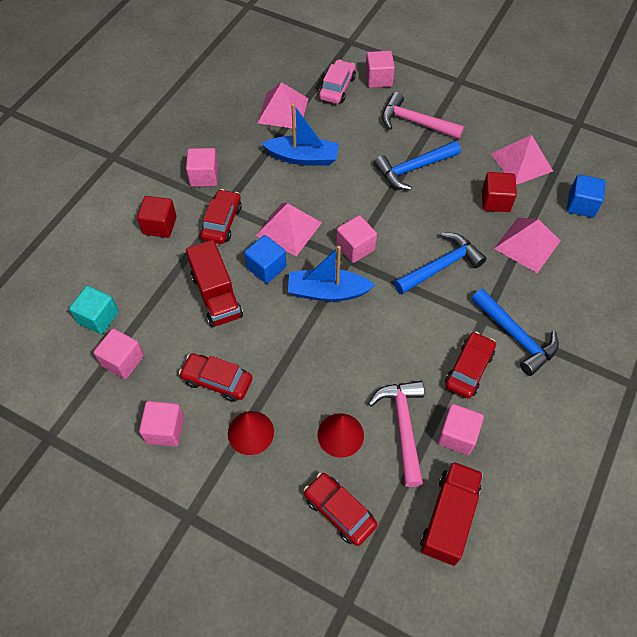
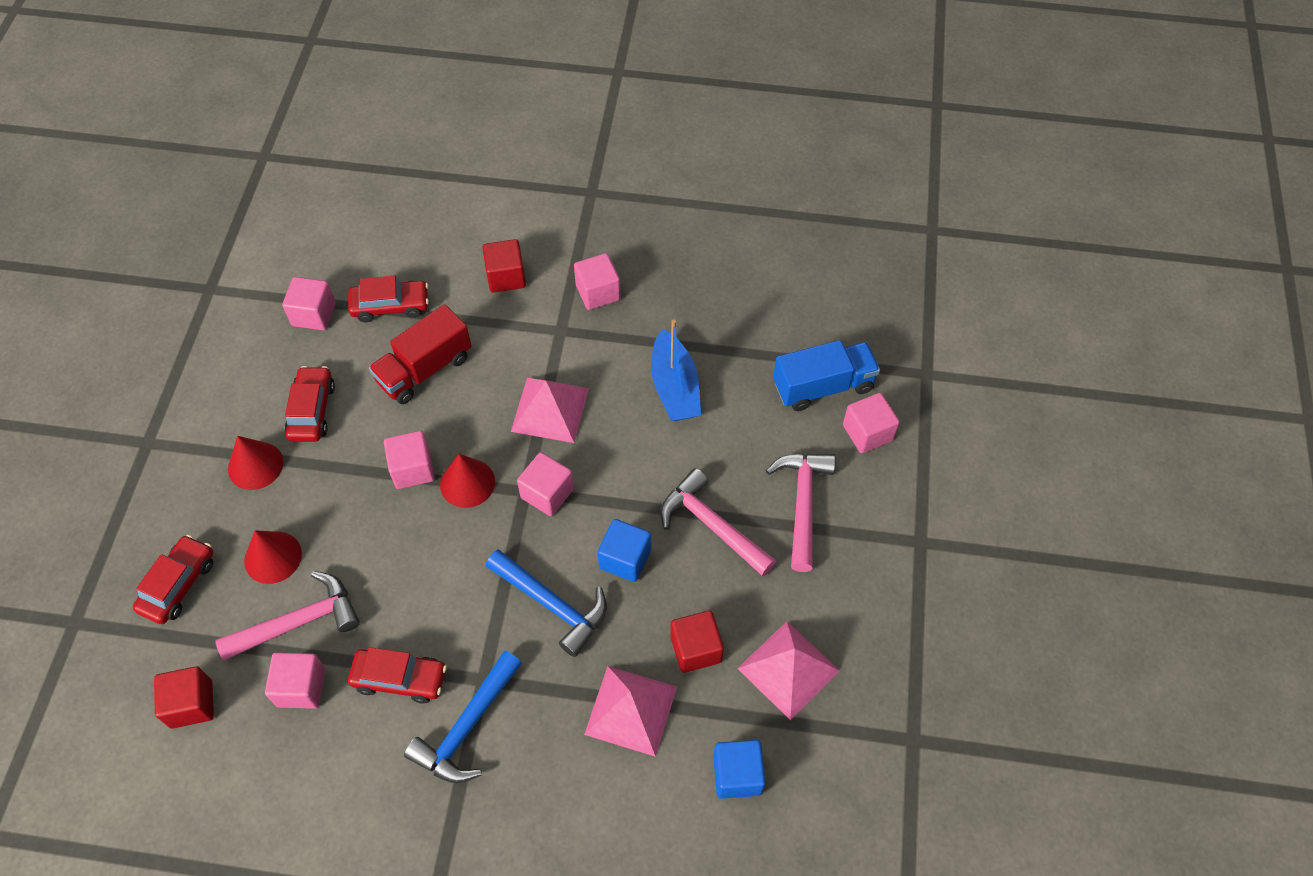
camera: 70 degrees right, 0 degrees up
(98, 317) = (361, 271): turquoise cube -> none
(165, 430) = (240, 384): pink cube -> pink cube (413, 469)
(222, 222) = (534, 336): red car -> red car (390, 306)
(266, 267) = (482, 405): blue cube -> blue cube (625, 559)
(283, 110) = (749, 337): pink pyramid -> none
(327, 292) = (467, 483): blue boat -> red cone
(337, 88) = (823, 386): pink car -> blue truck
(413, 169) = (712, 525): blue hammer -> pink hammer
(449, 518) = (191, 704): red truck -> red cube

